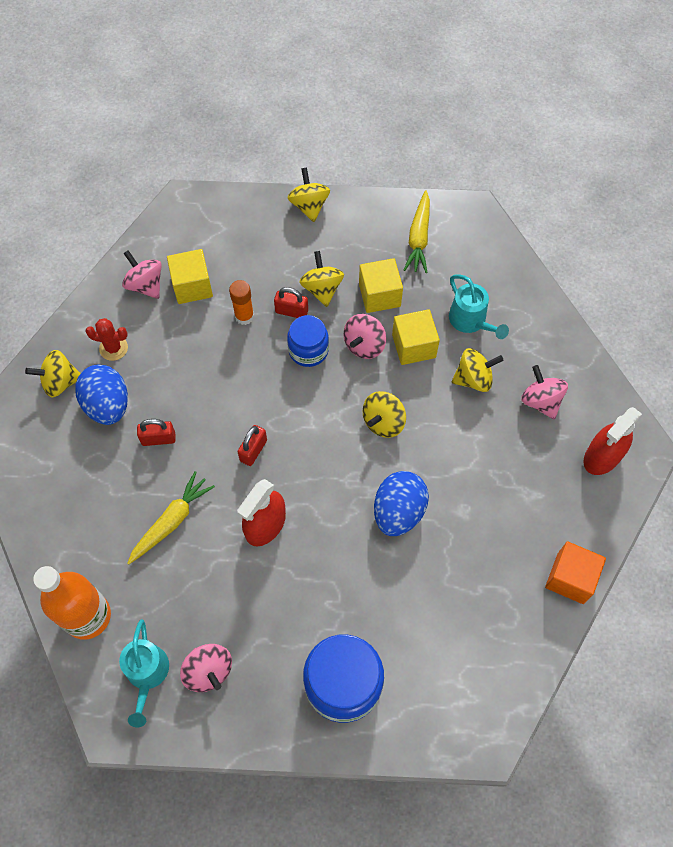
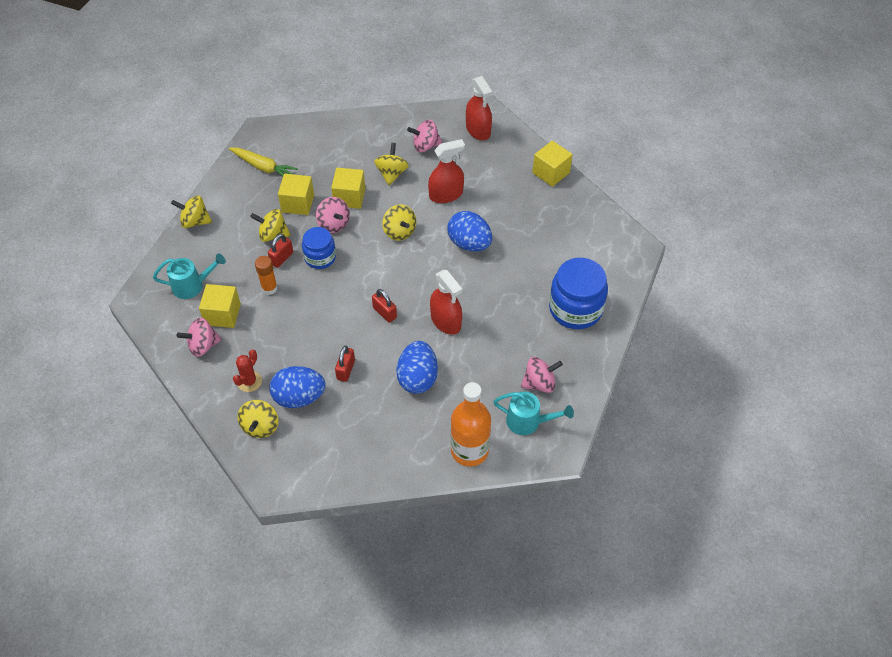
camera: 70 degrees left, 10 degrees down
(171, 521) = (417, 378): yellow carrot -> blue egg
(468, 455) = (446, 194): none -> red spray bottle
(471, 322) = (347, 161): turquoise watering can -> turquoise watering can (193, 285)
(570, 578) = (551, 173): orange cube -> yellow cube

